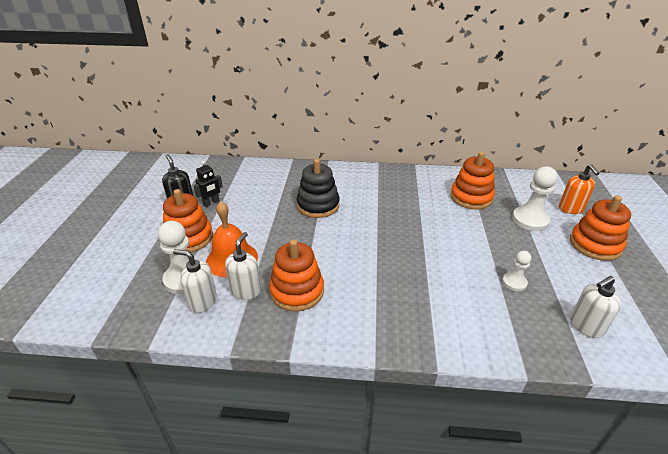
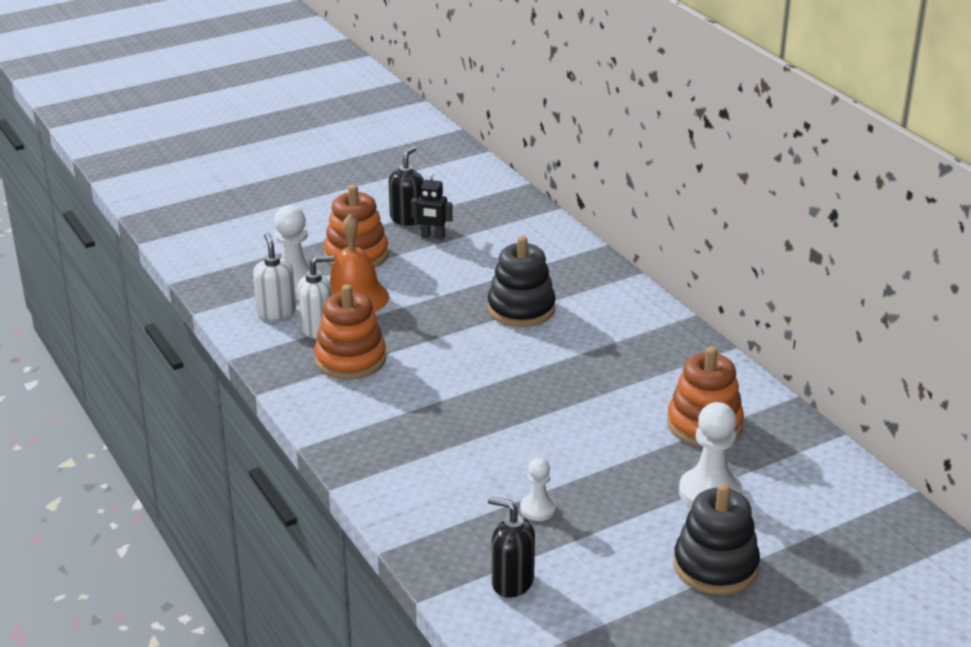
camera: 55 degrees right, 5 degrees down
(571, 209) = (796, 527): orange soap dispenser -> none
(585, 326) = (512, 582): white soap dispenser -> black soap dispenser
(595, 245) = (715, 566): orange stacking toy -> black stacking toy

